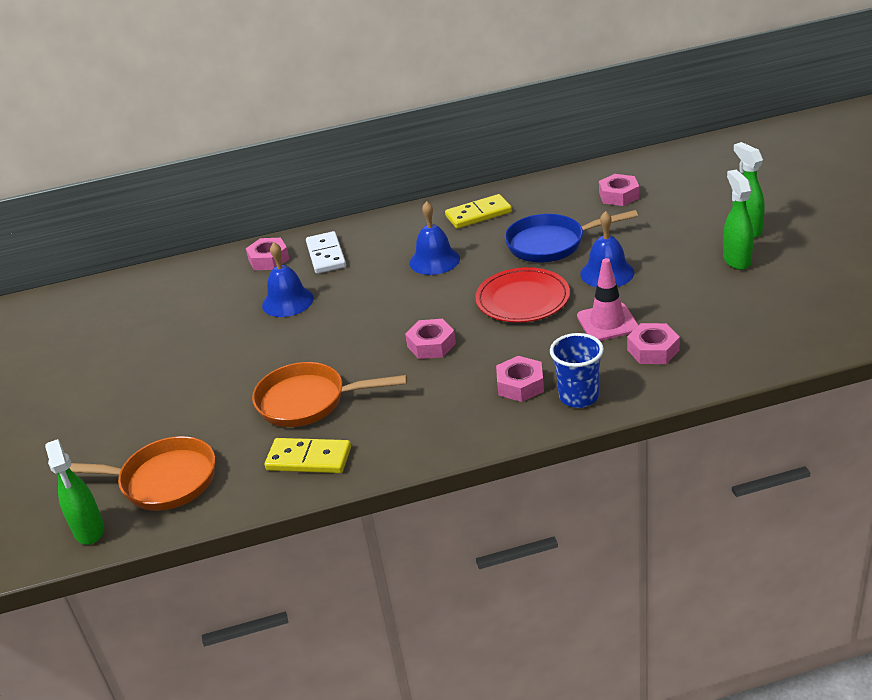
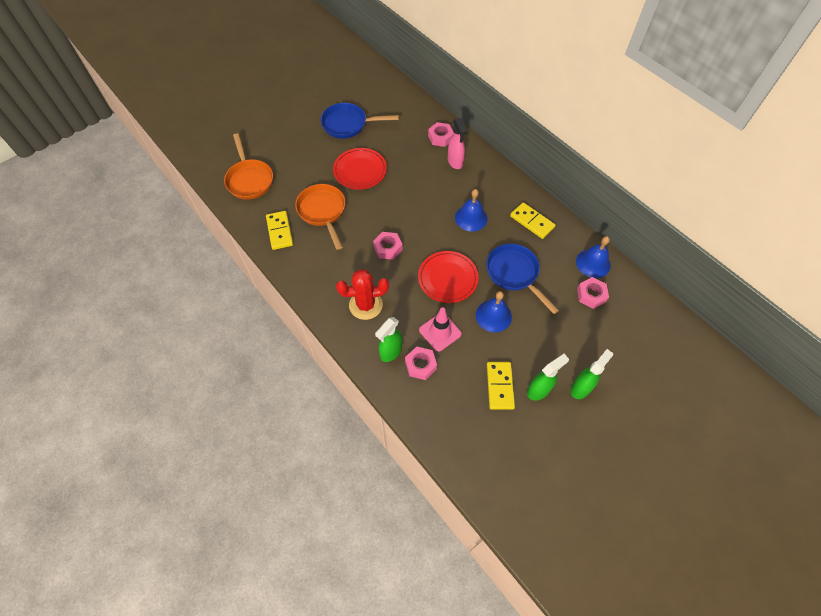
camera: 60 degrees right, 25 degrees up
(89, 531) = (212, 169): green spray bottle -> green spray bottle (390, 352)
(153, 344) = (348, 124): none -> blue pan
(260, 347) = (360, 170): none -> red plate
(288, 301) = (404, 164): blue bell -> blue bell (593, 263)
(326, 255) = (455, 162): white domino -> pink spray bottle
(520, 385) = (365, 305): pink nut -> red cactus
(578, 397) = (364, 338): blue cup -> none
(717, 289) = (500, 386): none -> yellow domino

